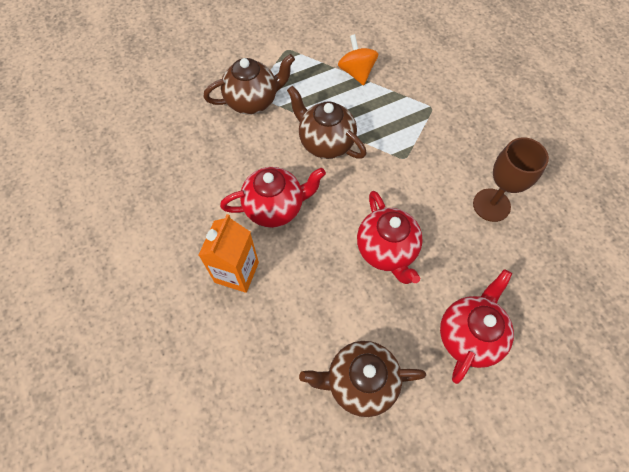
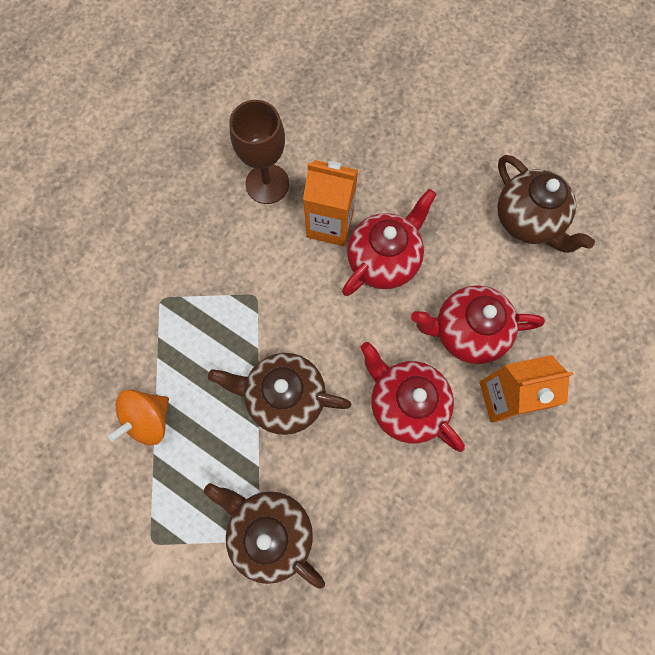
camera: 120 degrees left, 10 degrees up
(325, 143) = (284, 397): brown teapot -> brown teapot turned 90 degrees clockwise
(435, 230) = (330, 224): none -> orange carton
(468, 335) = (423, 151): red teapot -> red teapot (467, 332)

